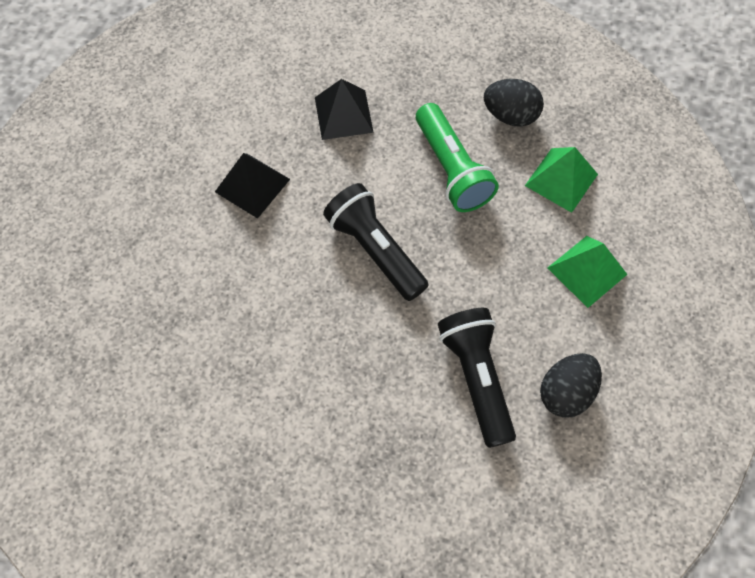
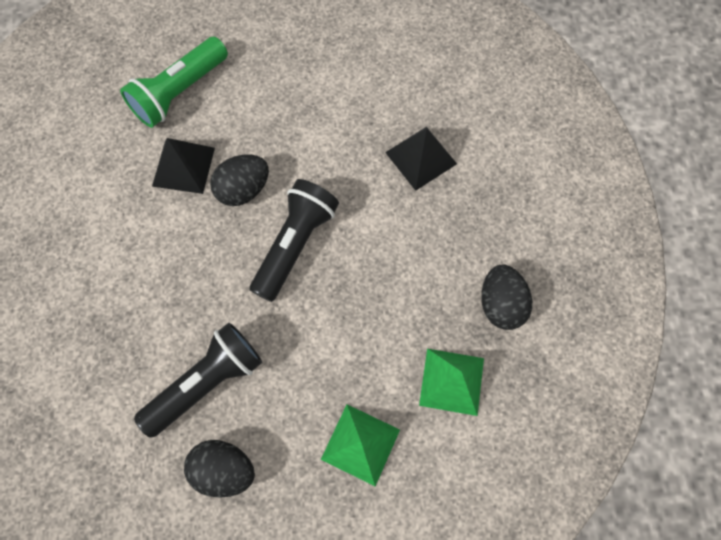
camera: 65 degrees right, 5 degrees up
(252, 185) = (312, 120): black pyramid -> black pyramid (183, 166)
(293, 273) = (243, 189): none -> black egg
(451, 169) = (411, 274): green flashlight -> green flashlight (180, 92)

